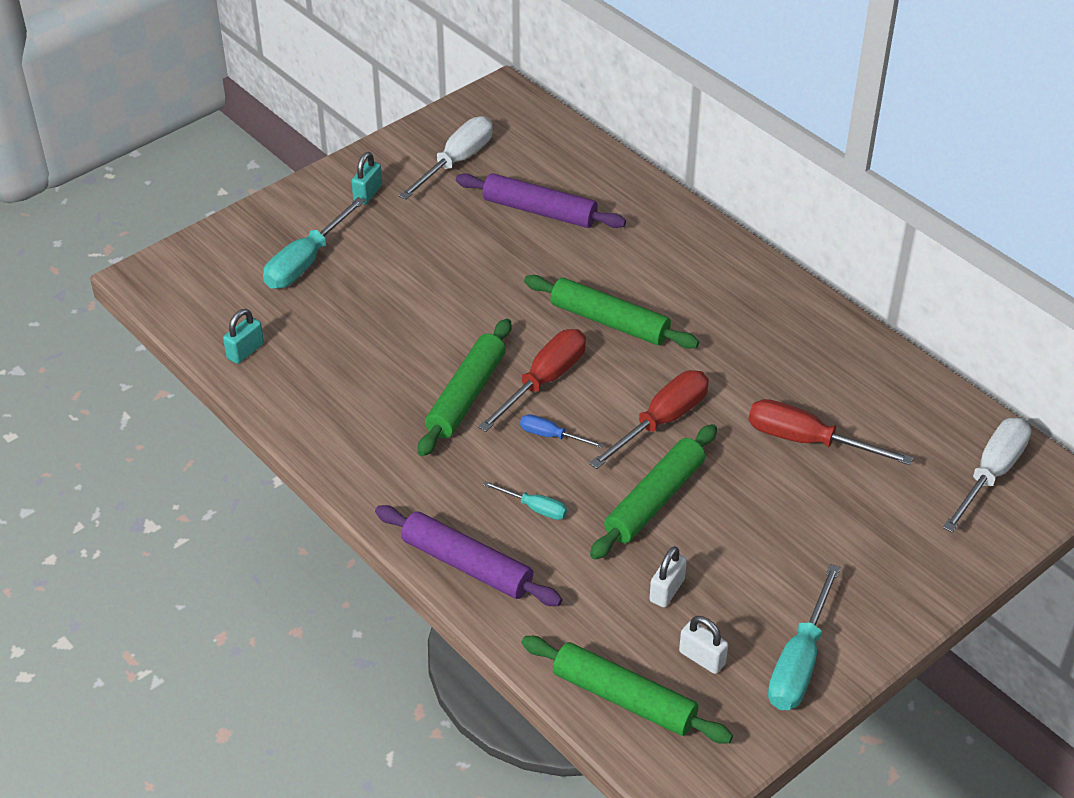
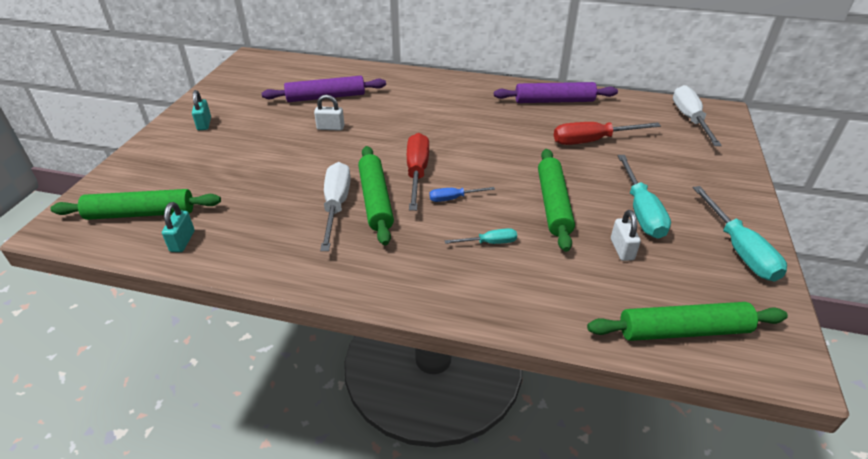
camera: 35 degrees left, 5 degrees down
(306, 262) = (189, 172): turquoise screwdriver -> turquoise screwdriver (641, 211)
(456, 162) = (251, 92): white screwdriver -> white screwdriver (336, 206)
(467, 565) = (484, 301): purple rolling pin -> purple rolling pin (554, 101)
(609, 321) = (422, 130): green rolling pin -> green rolling pin (141, 213)
(661, 421) = (508, 164): red screwdriver -> none
(702, 658) = (690, 277): white padlock -> white padlock (330, 128)

